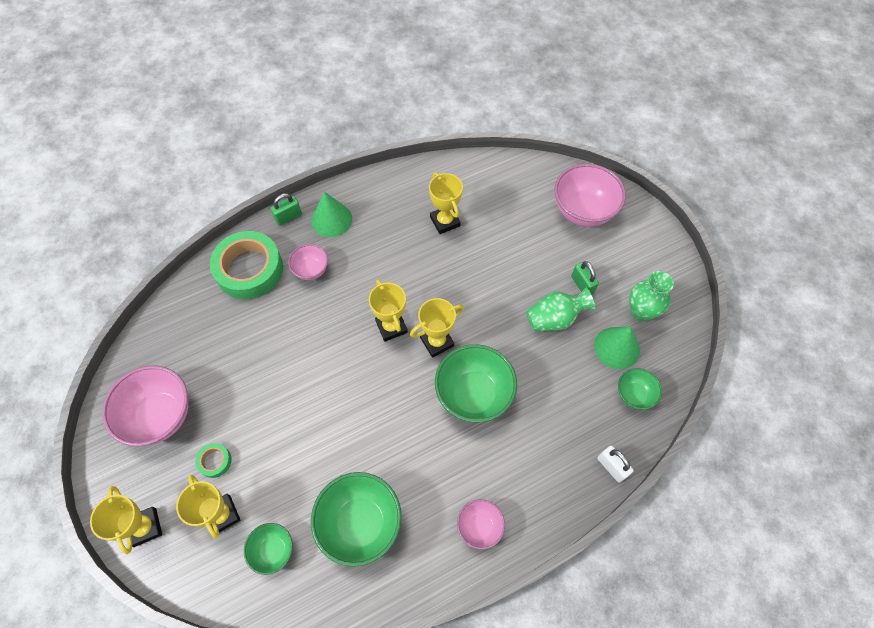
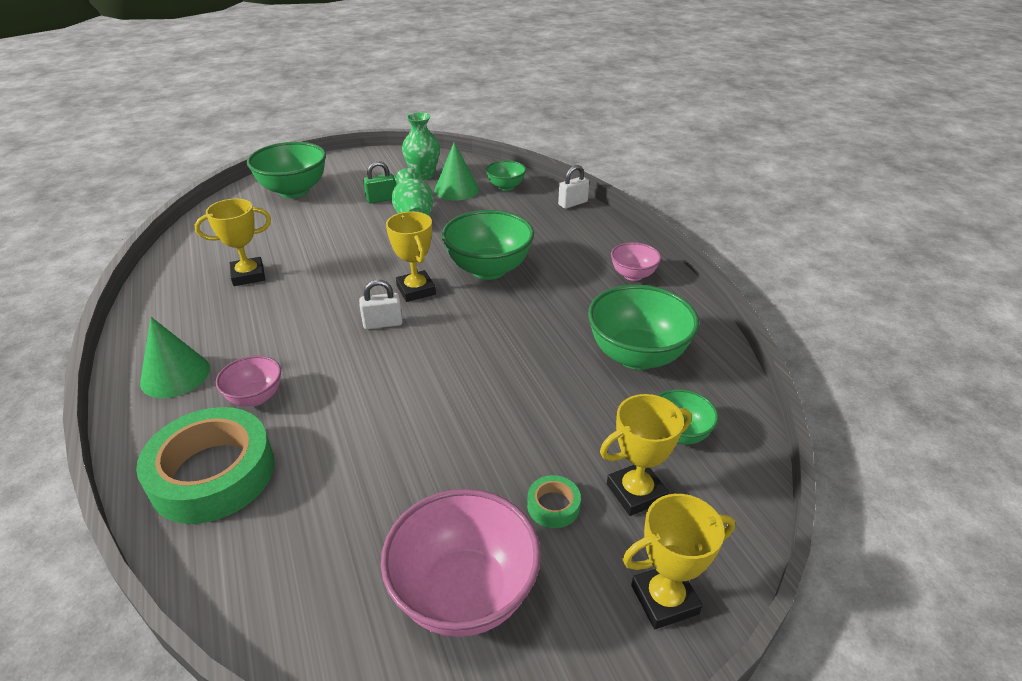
camera: 85 degrees left, 25 degrees down
(288, 217) = (135, 424): green padlock -> none
(391, 327) = (383, 323): yellow trophy -> white padlock
(583, 211) = (294, 191): pink bowl -> green bowl

